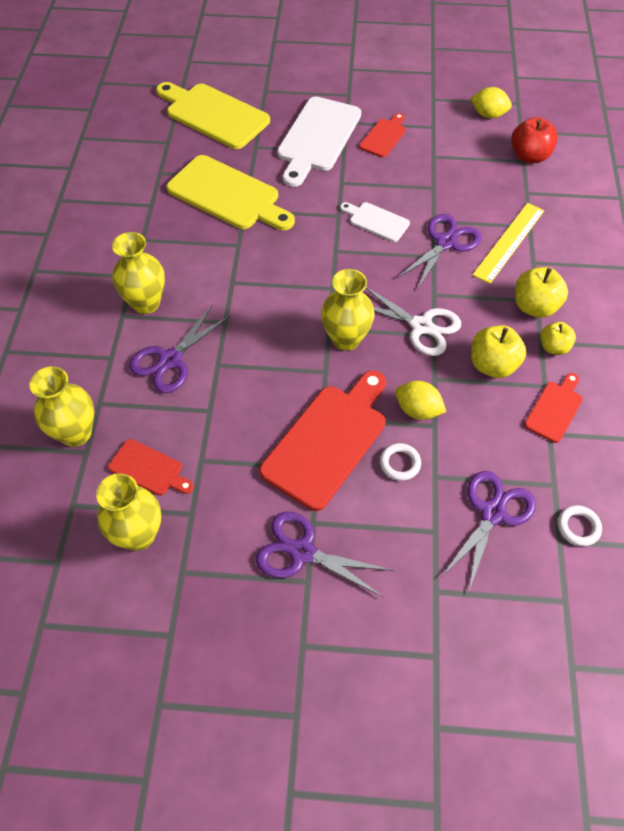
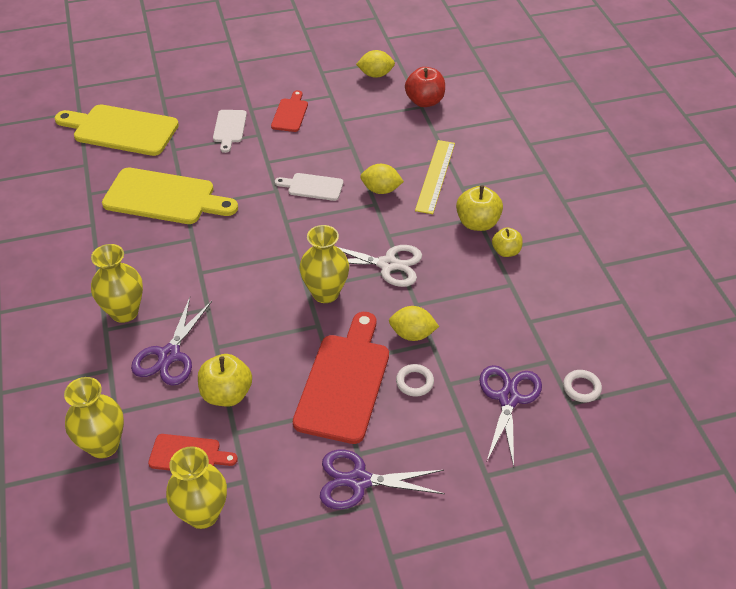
camera: 20 degrees left, 10 degrees down
(317, 138) = (229, 128): white cutting board -> white cutting board, size x0.52
(445, 242) = (381, 190): purple scissors -> yellow lemon
(492, 365) = (461, 279): yellow apple -> yellow apple (227, 394)
(554, 409) = (526, 301): red cutting board -> none

